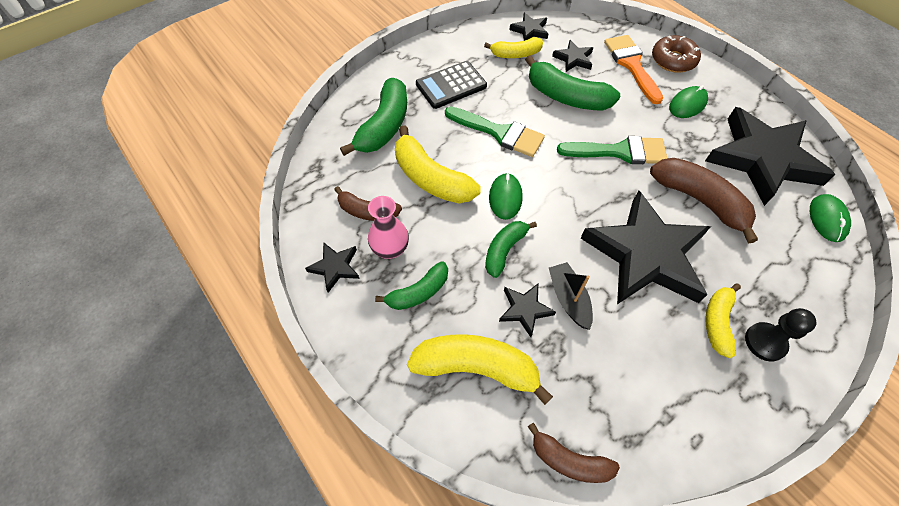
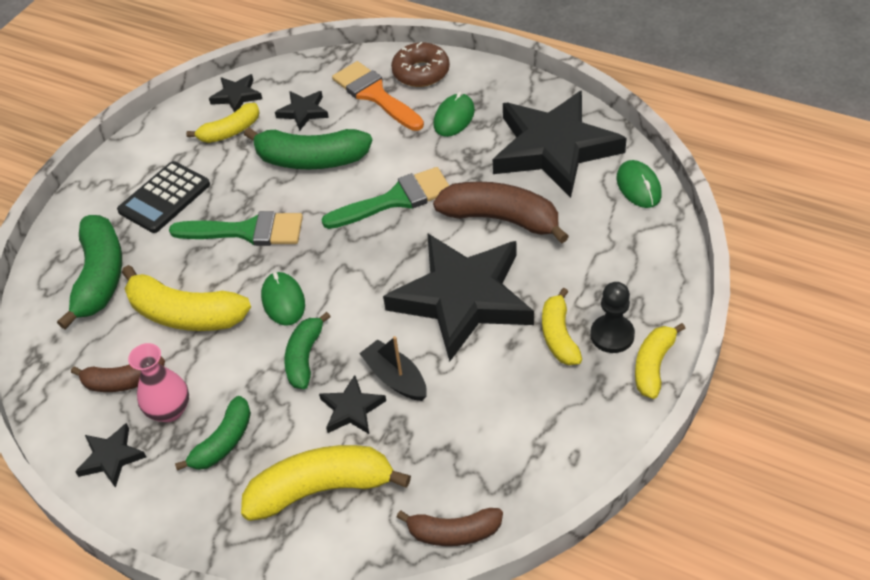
camera: 20 degrees left, 10 degrees down
(795, 387) = (653, 365): none -> yellow banana

